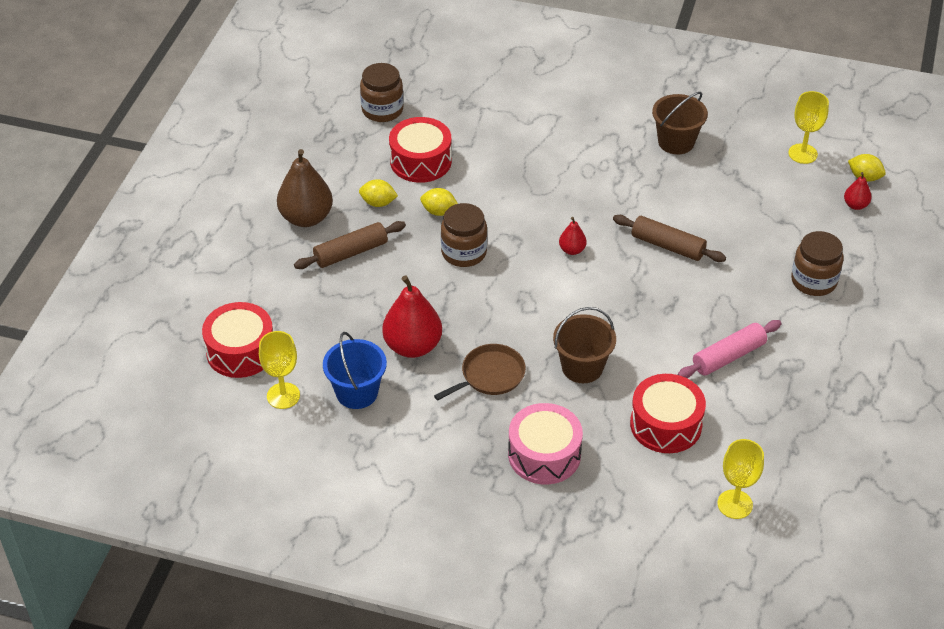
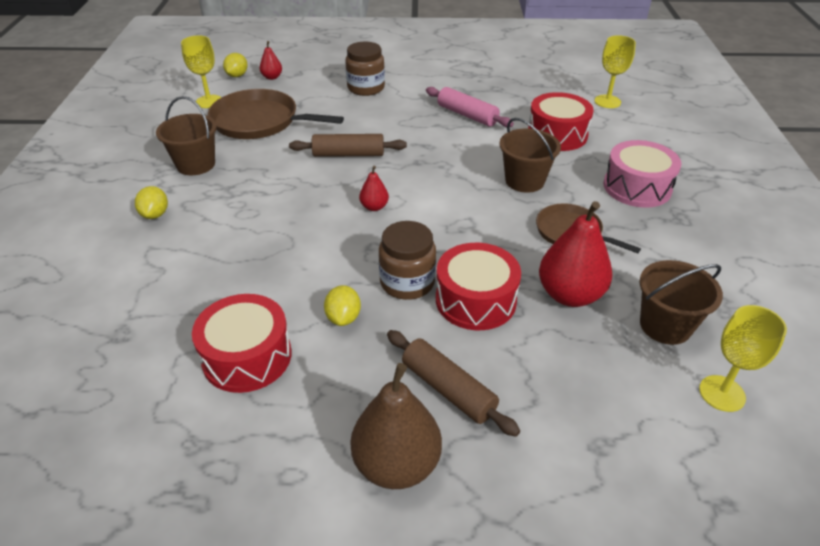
camera: 105 degrees left, 5 degrees down
(241, 351) = (689, 466): red drum -> red drum (475, 300)
(357, 392) = (665, 325): blue bucket -> brown bucket
(378, 203) = (342, 383): yellow lemon -> yellow lemon (155, 214)
(382, 110) = (128, 430): brown jar -> none
(667, 246) = (348, 154): brown rolling pin -> brown rolling pin turned 75 degrees clockwise
(750, 188) = (259, 121): none -> brown pan

